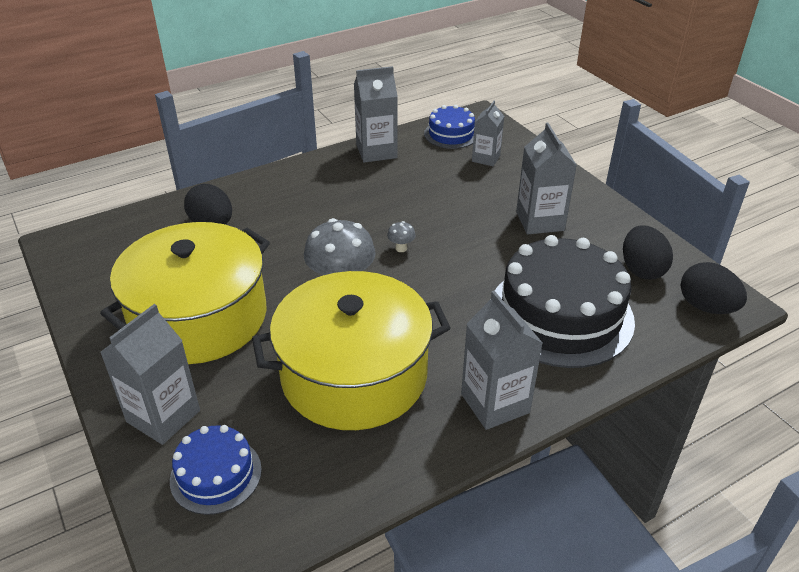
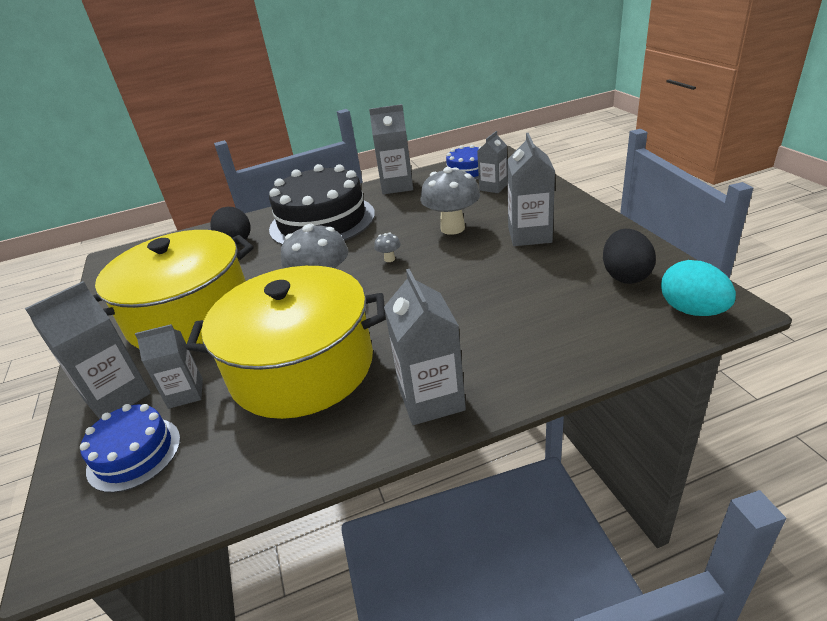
camera: 15 degrees right, 5 degrees down
(240, 409) = (185, 393): none -> grey carton
(457, 210) = (452, 228): none -> grey mushroom
(560, 314) = (527, 316): black cake -> black cake (322, 221)
(706, 307) = (692, 310): black egg -> turquoise egg

